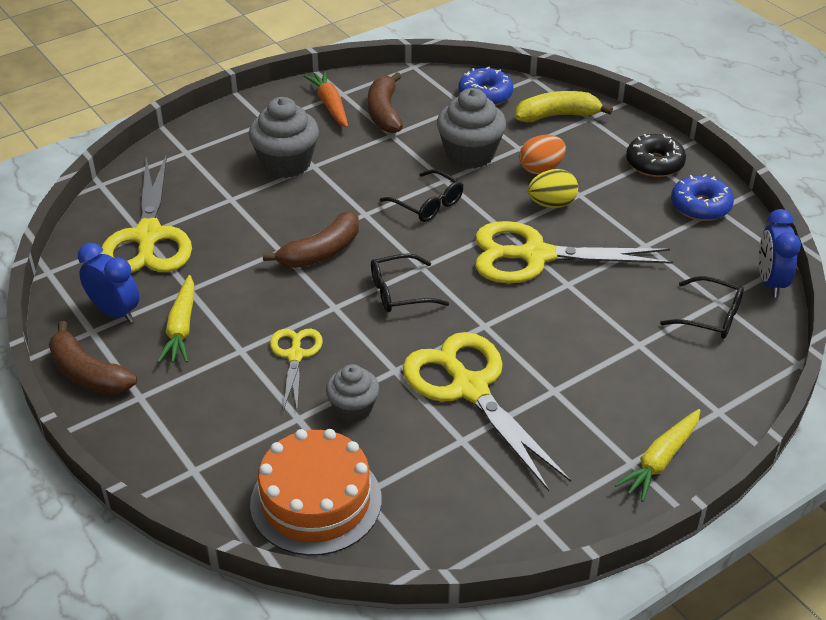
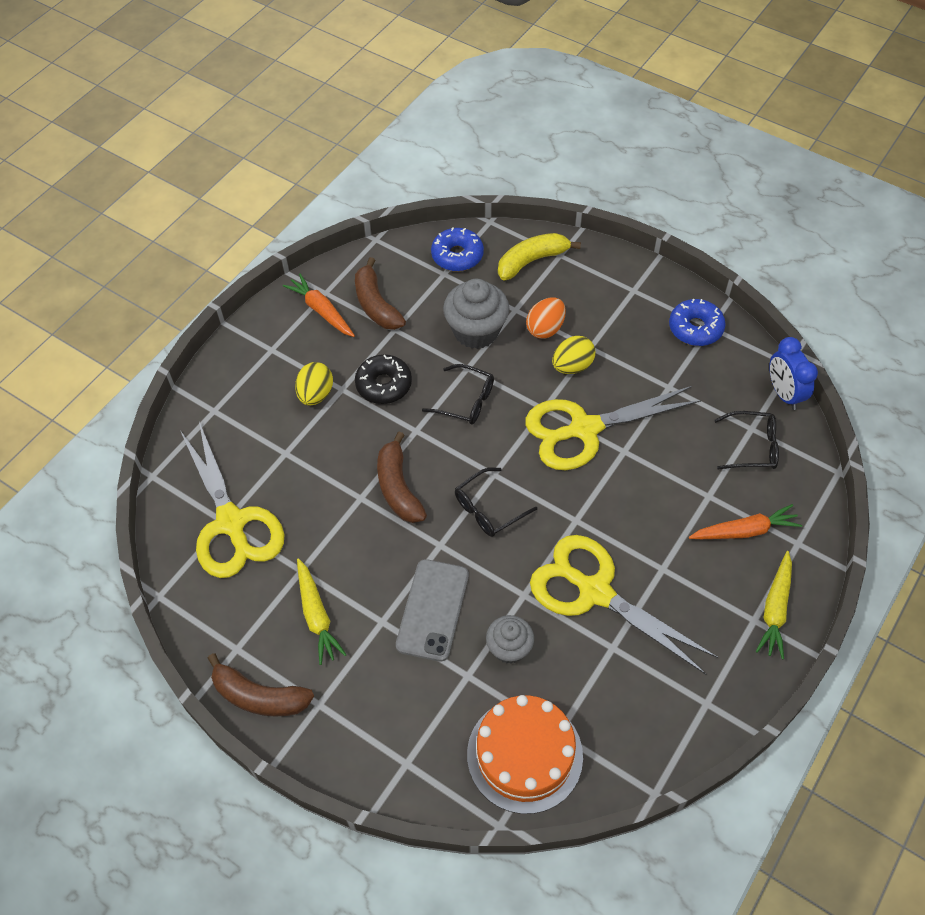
camera: 20 degrees left, 15 degrees up
(115, 312) = (247, 620): blue clock -> none
(286, 163) = (316, 394): grey cupcake -> yellow egg
(295, 355) = (432, 610): yellow scissors -> grey phone
(321, 252) = (398, 487): brown banana -> brown banana turned 135 degrees clockwise
(654, 163) = (638, 291): black donut -> black donut (384, 384)
(663, 384) = (745, 531): none -> orange carrot

